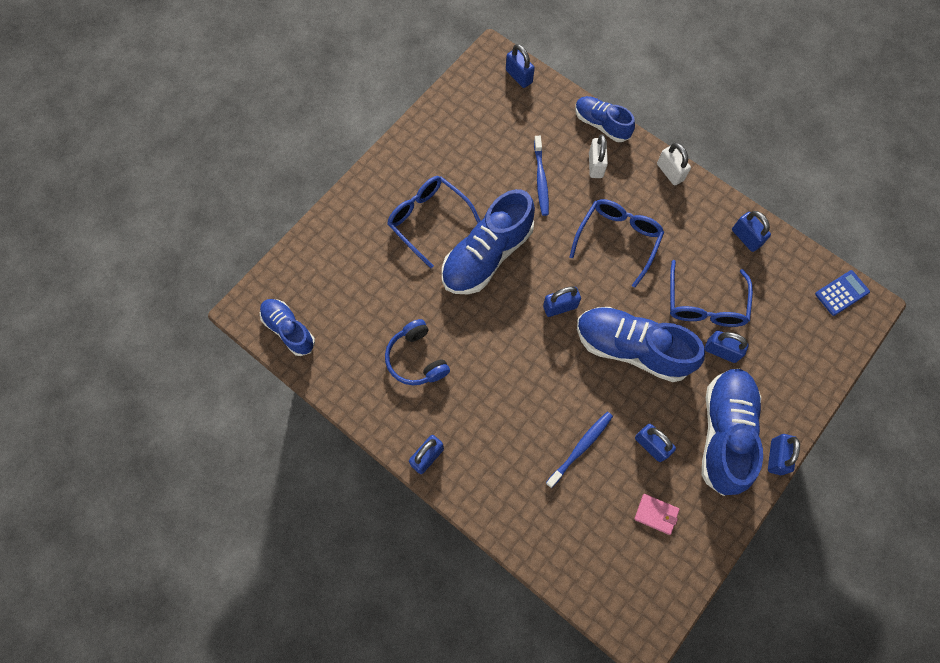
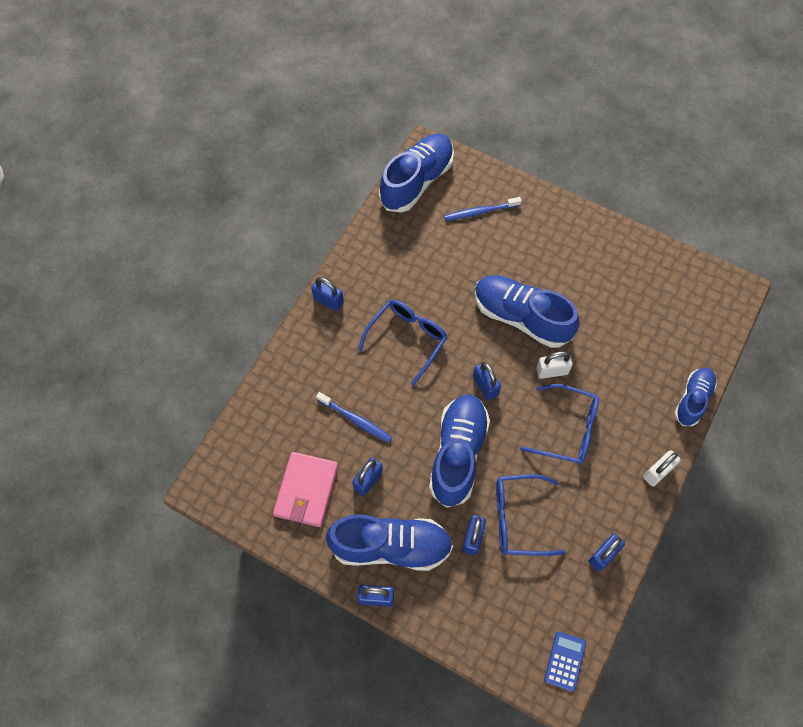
camera: 80 degrees right, 5 degrees down
(289, 330) = (417, 181): blue shoe -> blue shoe, size x1.68
(416, 359) = (411, 278): blue headphones -> none
(428, 220) = (544, 264): blue glasses -> blue glasses (407, 339)
(519, 76) = (722, 316): blue padlock -> none
(541, 179) = (612, 352): blue toothbrush -> blue toothbrush (480, 212)
(595, 165) = (644, 400): white padlock -> white padlock (552, 371)
(656, 514) = (306, 490): pink wallet -> pink wallet, size x1.95
(841, 293) = (565, 661): blue calculator -> blue calculator turned 120 degrees counterclockwise

